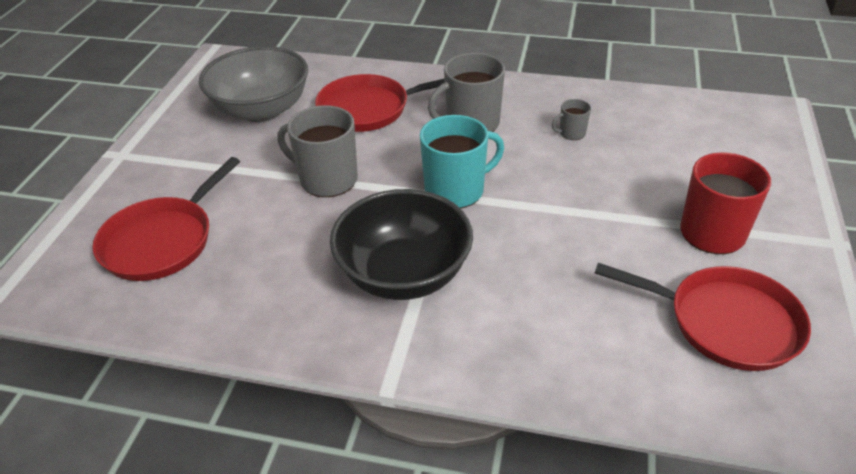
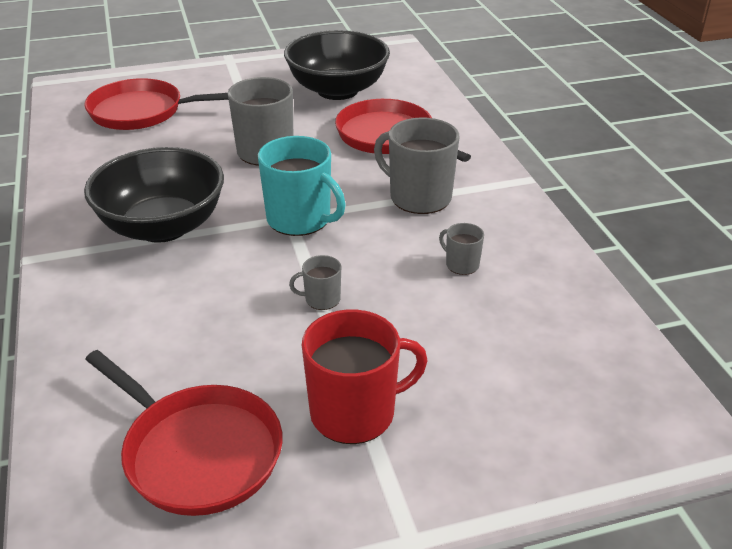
camera: 60 degrees right, 5 degrees down
(261, 110) = (337, 90): grey bowl -> black bowl
(574, 210) = (321, 299): none -> grey mug
(726, 323) = (198, 452): red pan -> red pan turned 45 degrees counterclockwise

